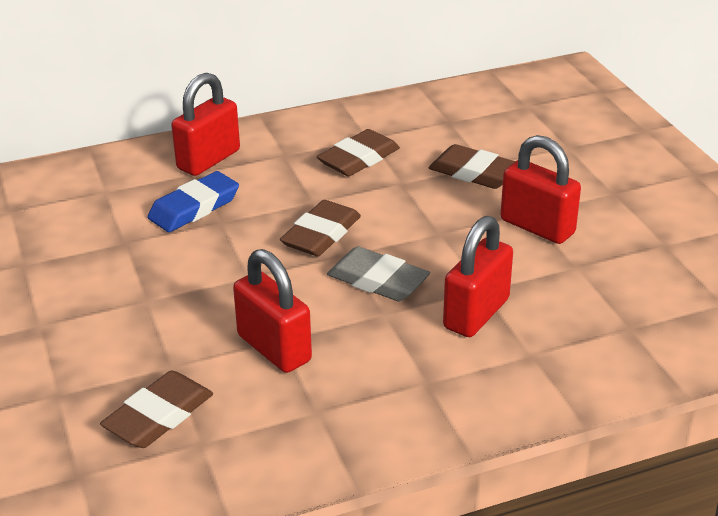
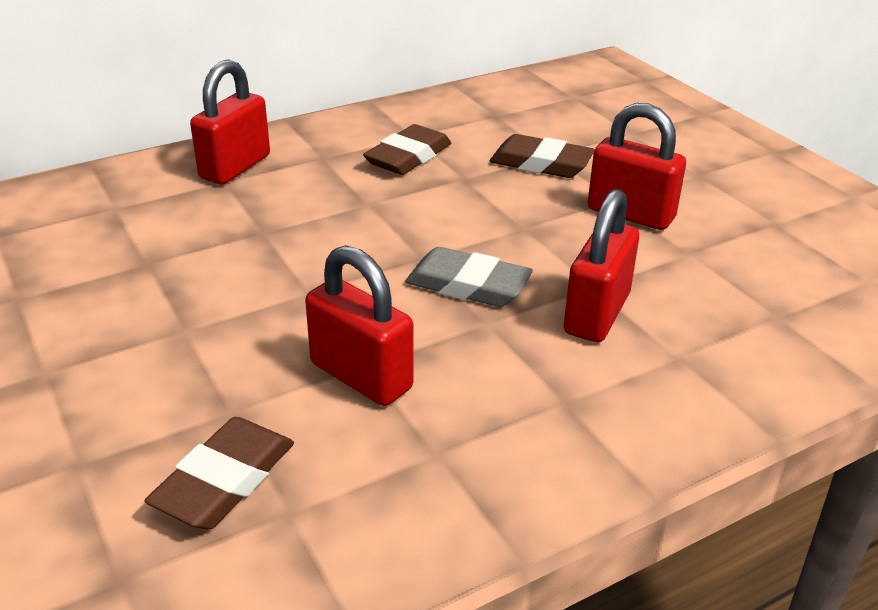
camera: 10 degrees left, 0 degrees up
(194, 207) = (227, 219): blue eraser -> none
(321, 234) = (386, 238): brown eraser -> none

